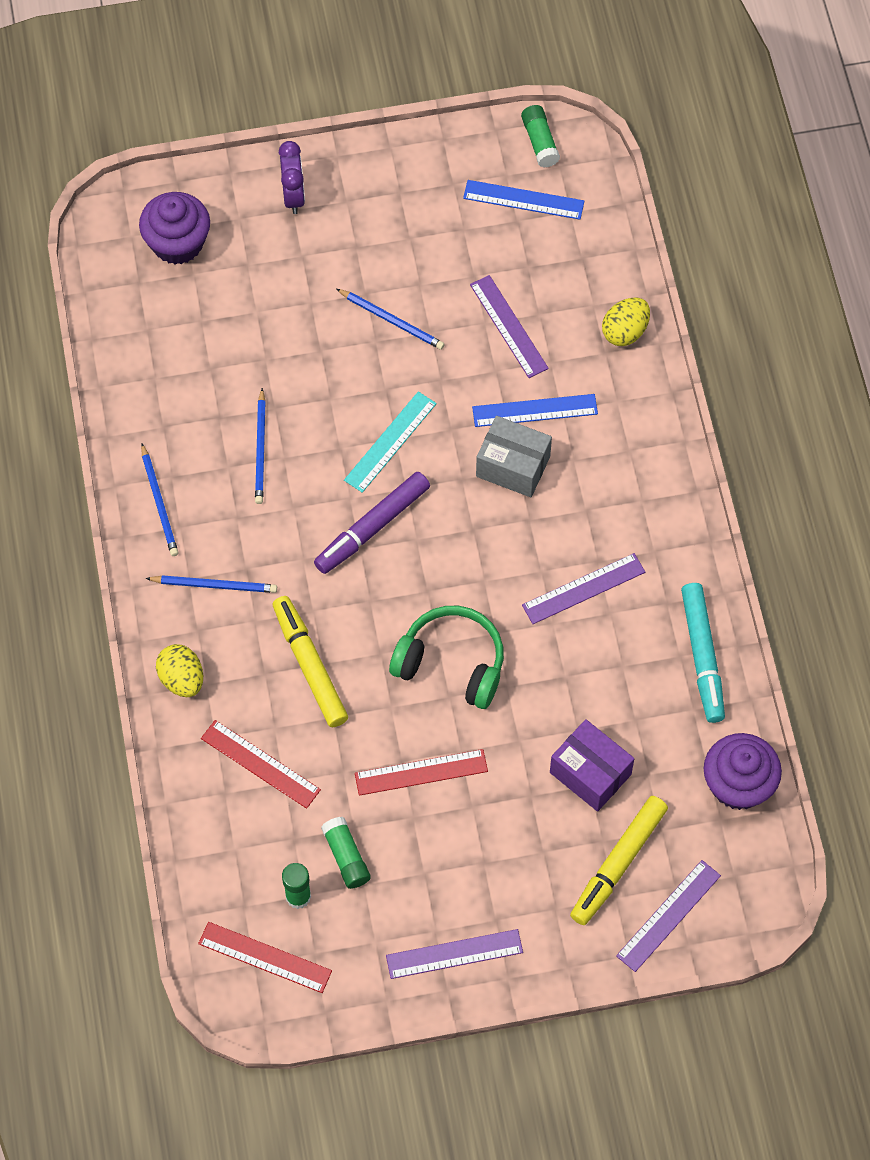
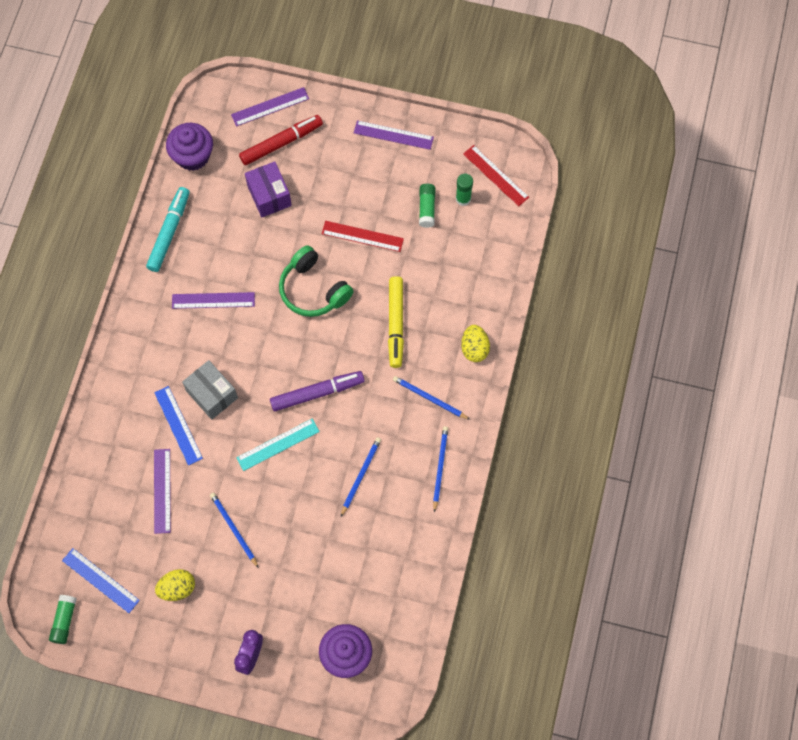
camera: 155 degrees left, 5 degrees up
(260, 764) = (451, 279): red ruler -> none
(535, 410) = (178, 425): blue ruler -> blue ruler turned 45 degrees clockwise
(618, 864) = (281, 143): yellow marker -> red marker
(625, 332) = (92, 453): yellow egg -> yellow egg (177, 588)

